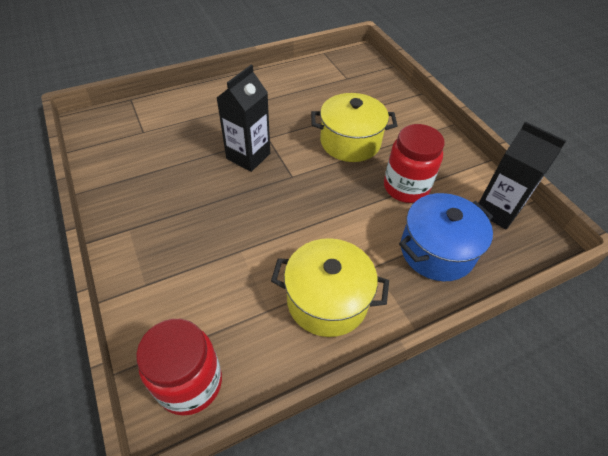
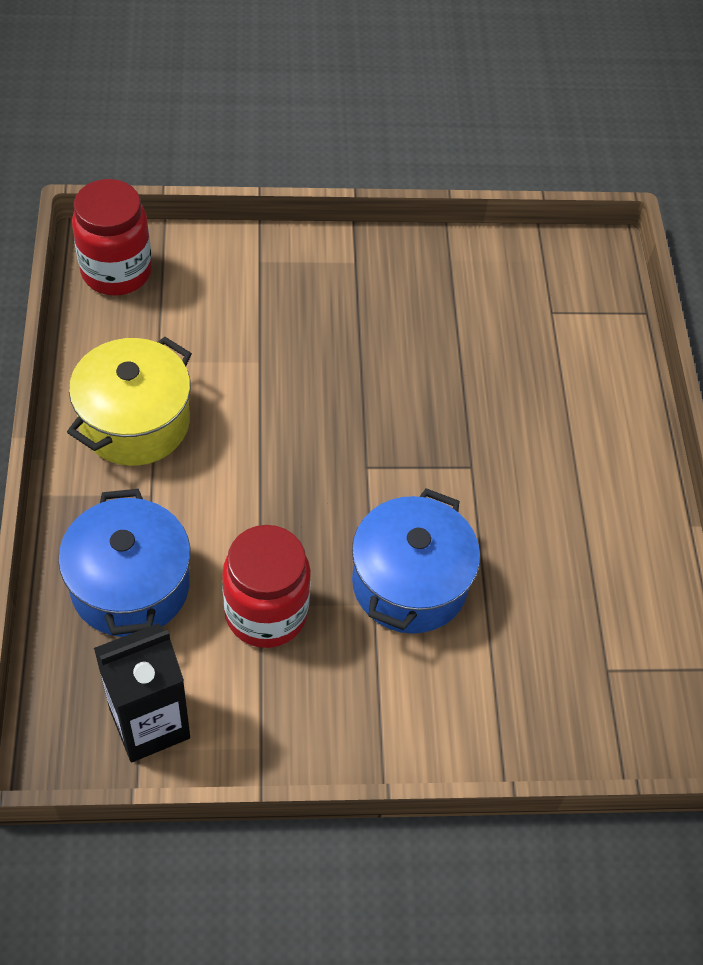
camera: 110 degrees right, 5 degrees up
(248, 156) = (437, 425): black carton -> none
(350, 142) = (409, 583): yellow pot -> blue pot

